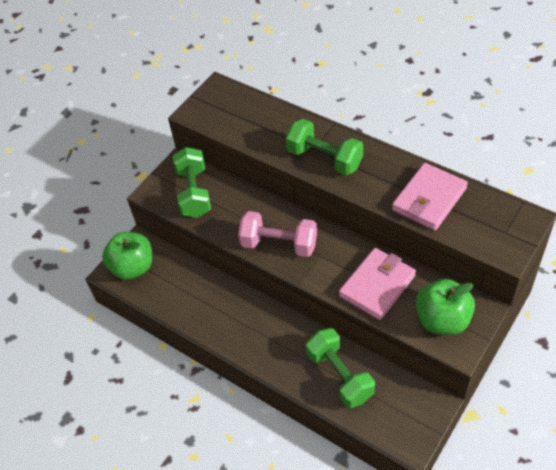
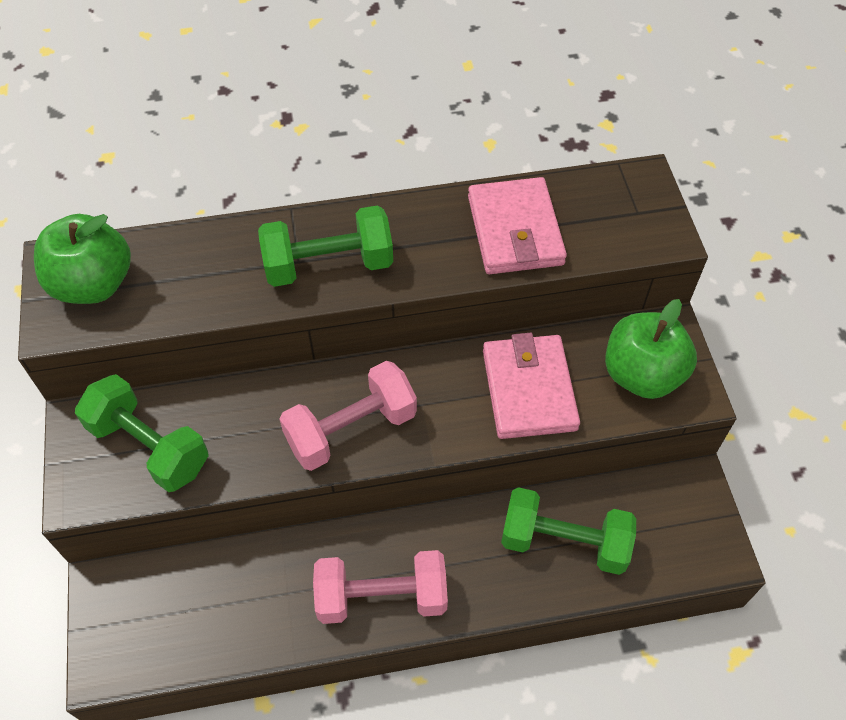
camera: 50 degrees left, 5 degrees up
(133, 267) = (131, 630): green apple -> green apple (93, 284)
(236, 332) = (381, 597): none -> pink dumbbell

